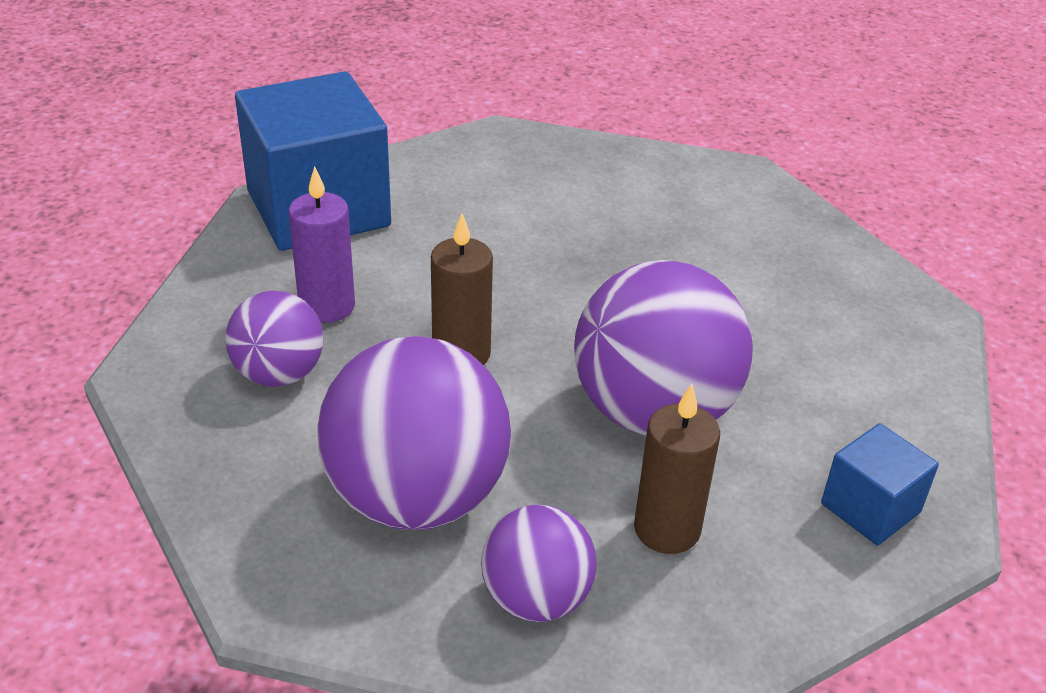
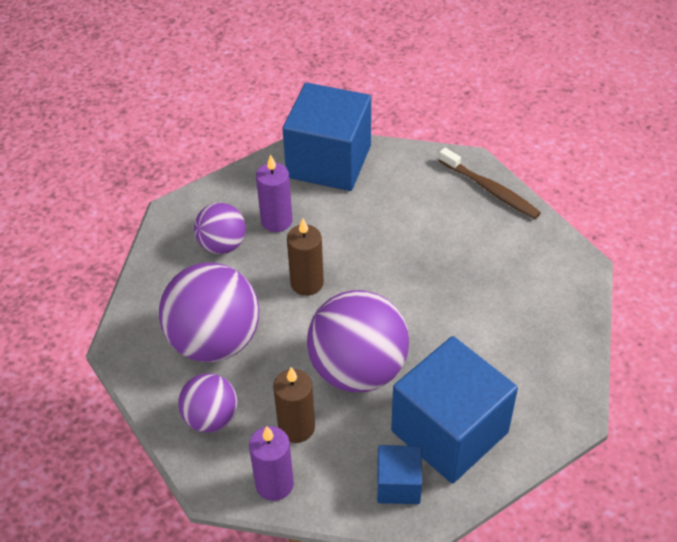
camera: 45 degrees right, 10 degrees up
(558, 149) = (490, 189): none -> brown toothbrush
(730, 619) = (274, 484): none -> purple candle
(843, 411) = (449, 431): none -> blue cube

